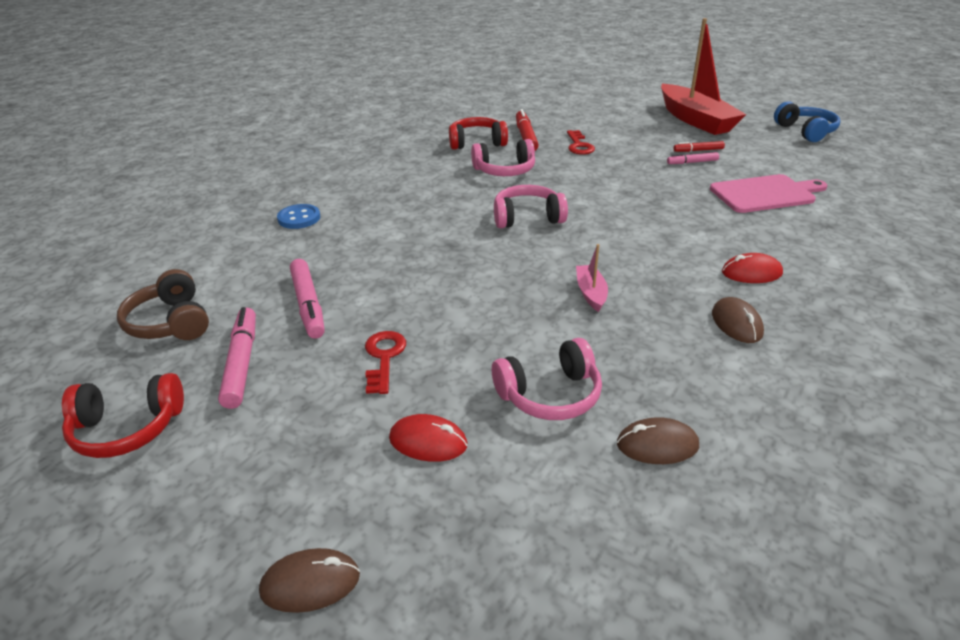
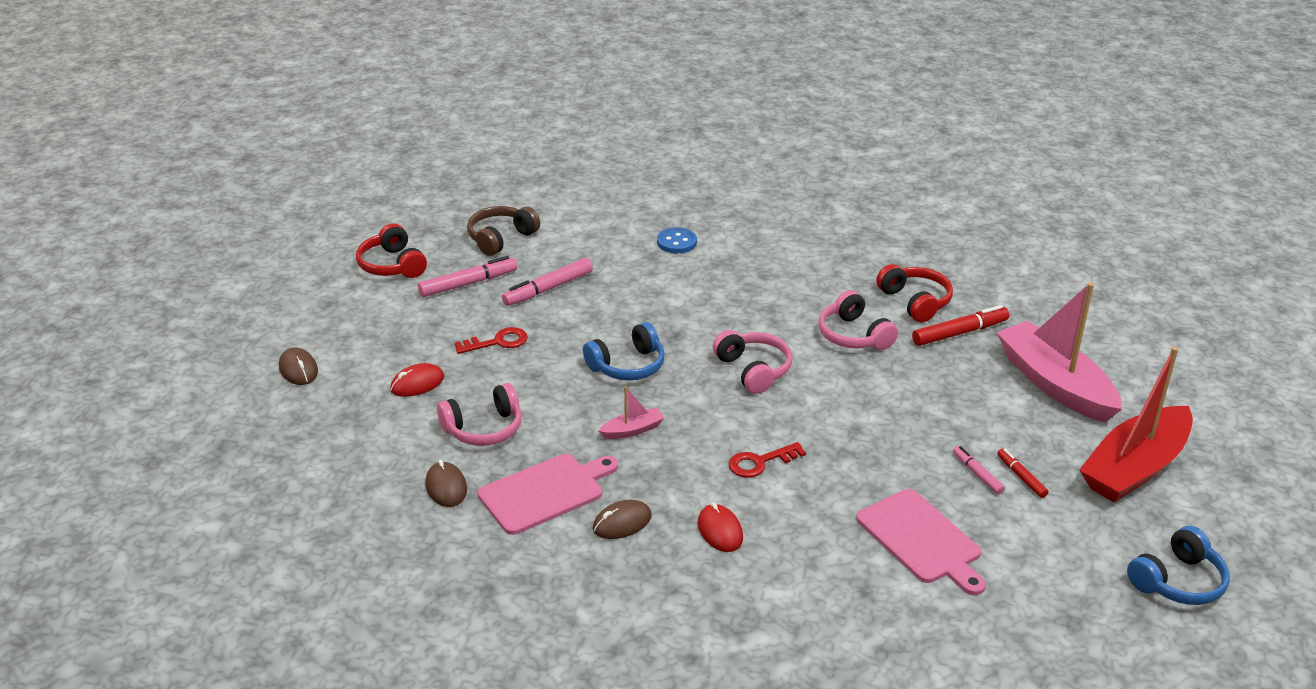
camera: 70 degrees right, 0 degrees up
(428, 441) = (417, 383): red mouse -> red mouse turned 60 degrees clockwise
(483, 278) = (627, 365): none -> blue headphones
(550, 395) = (484, 428): pink headphones -> pink headphones turned 75 degrees counterclockwise
(579, 145) = (963, 377): red key -> red key (760, 462)
(600, 122) = (1055, 384): none -> pink boat
(680, 365) = (545, 492): none -> pink cutting board

